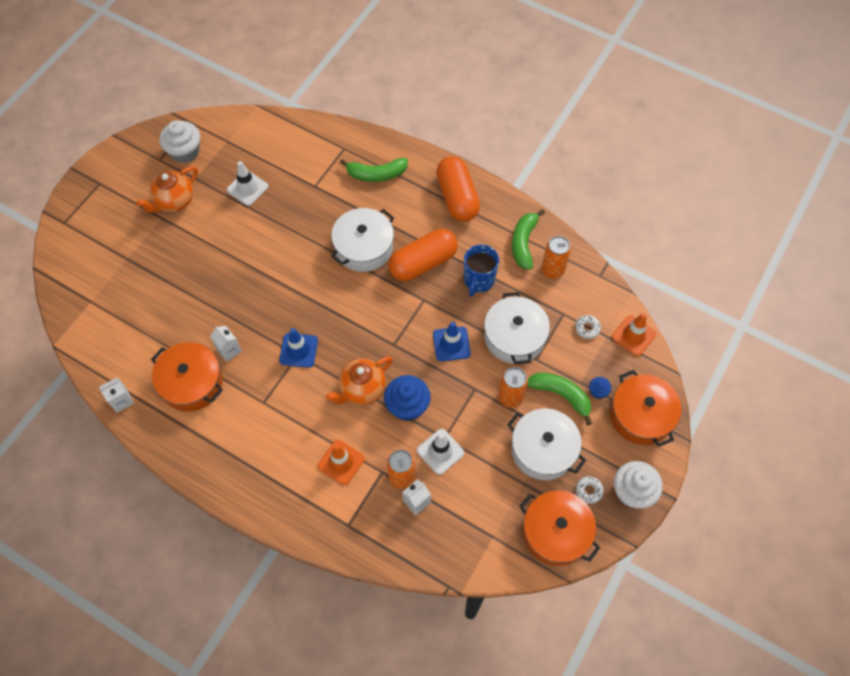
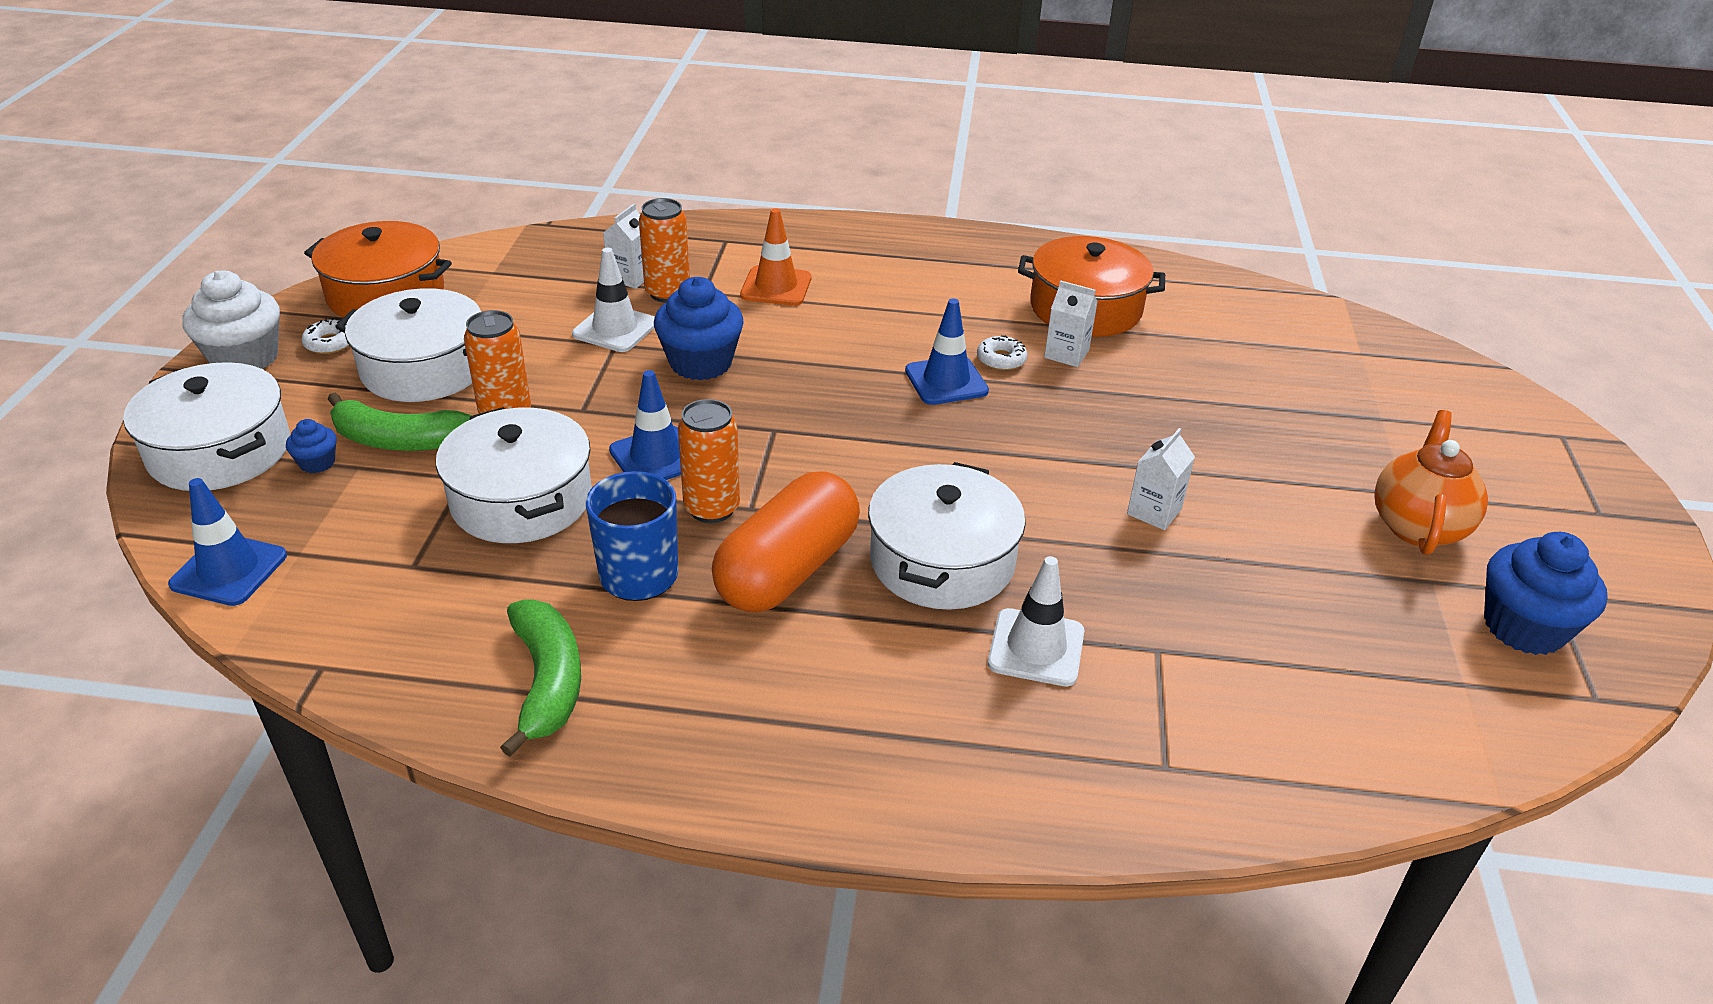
camera: 155 degrees right, 25 degrees down
(121, 400) = (1168, 271): white carton -> white carton (1154, 511)
(185, 152) = (1523, 627): white cupcake -> blue cupcake
(247, 188) = (1301, 596): white traffic cone -> white traffic cone (1036, 648)
(362, 389) = (796, 363): orange teapot -> none
(376, 174) = (1027, 727): green banana -> none
(457, 197) = (774, 737): orange capsule -> none
(552, 270) = (454, 643): orange can -> orange can (712, 508)
(587, 328) = (349, 555): white donut -> white donut (1001, 359)
(633, 335) = (229, 570): orange traffic cone -> blue traffic cone
(641, 415) = (220, 451): orange pot -> white pot

